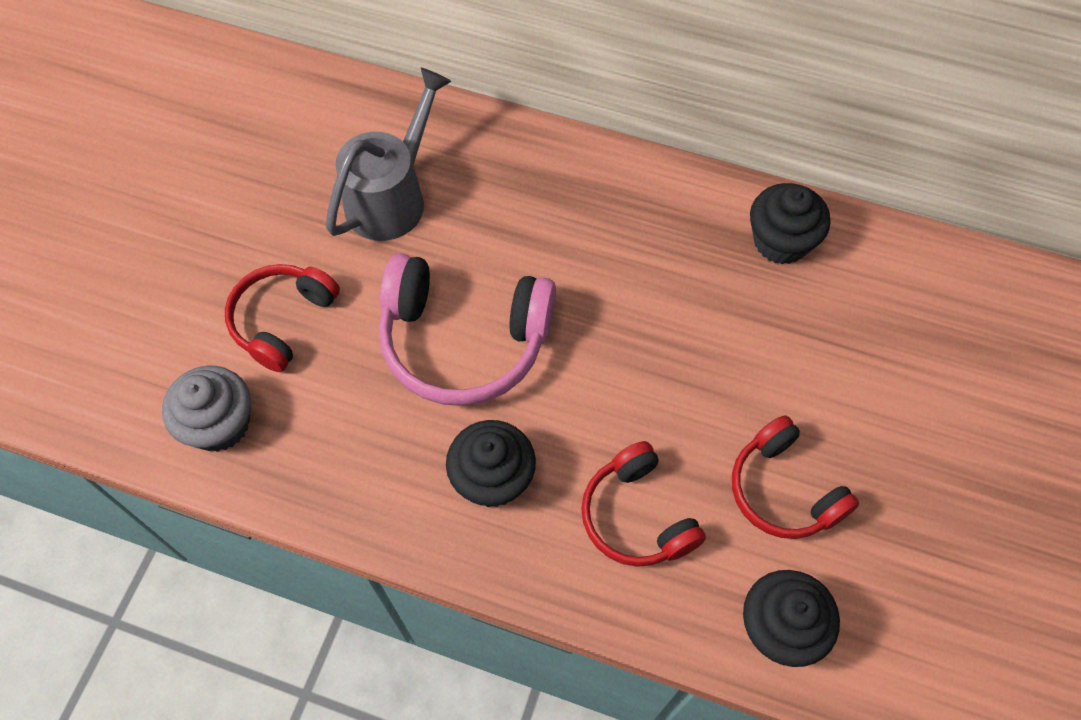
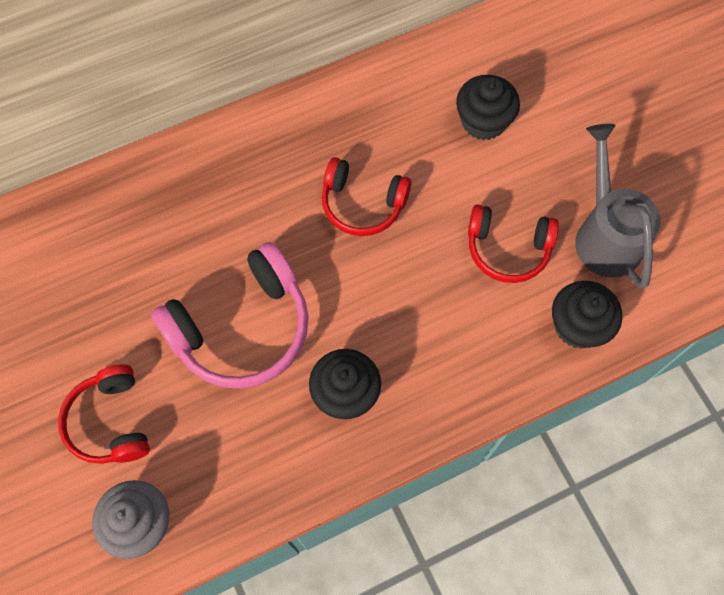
camera: 45 degrees left, 5 degrees up
(392, 196) = (97, 278): grey watering can -> grey watering can (605, 234)
(636, 516) = (447, 337): red headphones -> red headphones (362, 204)
(780, 241) = (366, 104): black cupcake -> black cupcake (483, 121)

